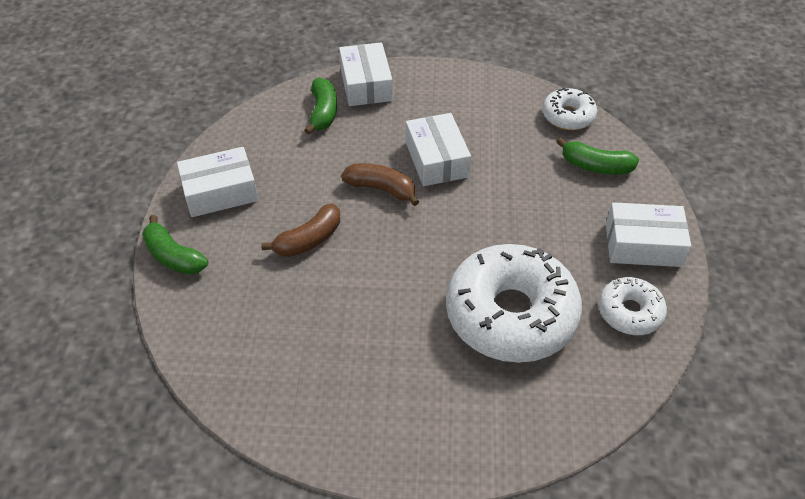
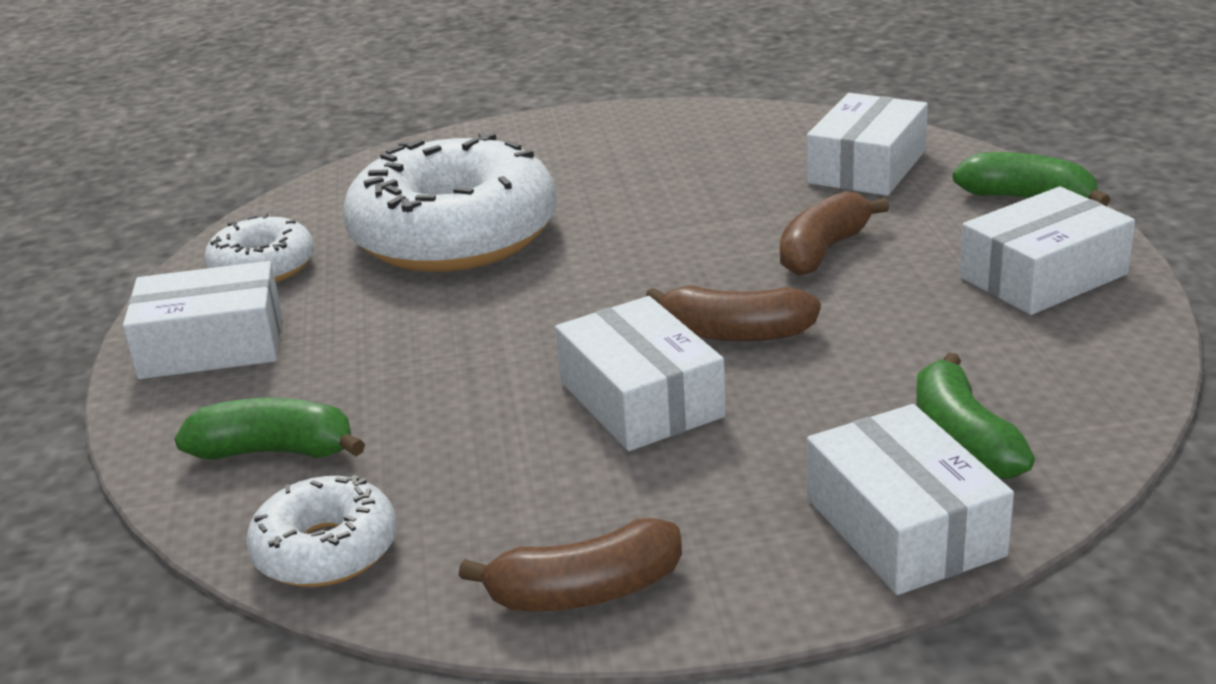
camera: 170 degrees right, 20 degrees down
(235, 319) = (866, 167): none -> white box
(478, 84) = (585, 592): none -> brown banana

